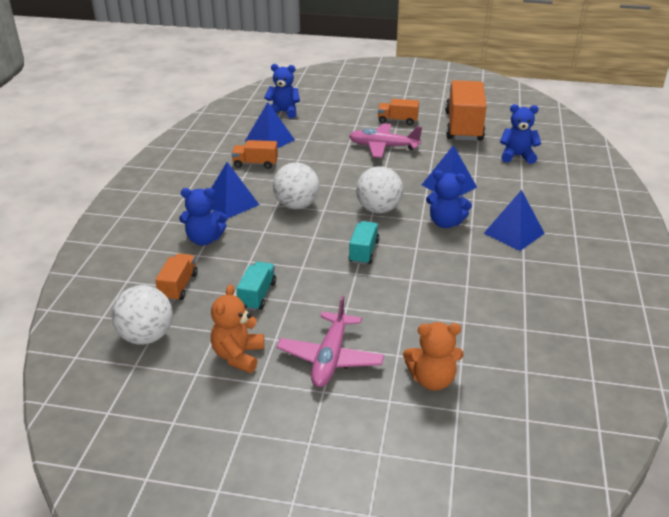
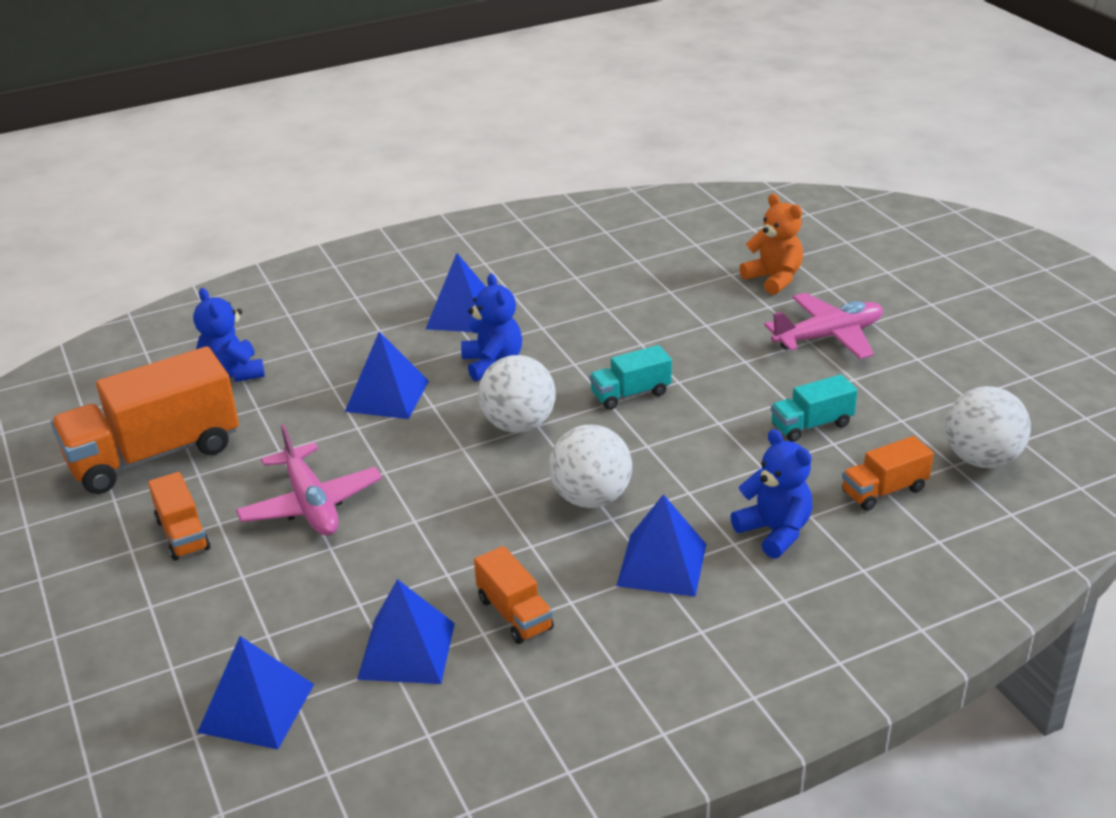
camera: 125 degrees left, 0 degrees up
(238, 356) = (908, 386): orange teddy bear -> none
(283, 112) = (256, 708): blue teddy bear -> blue pyramid

